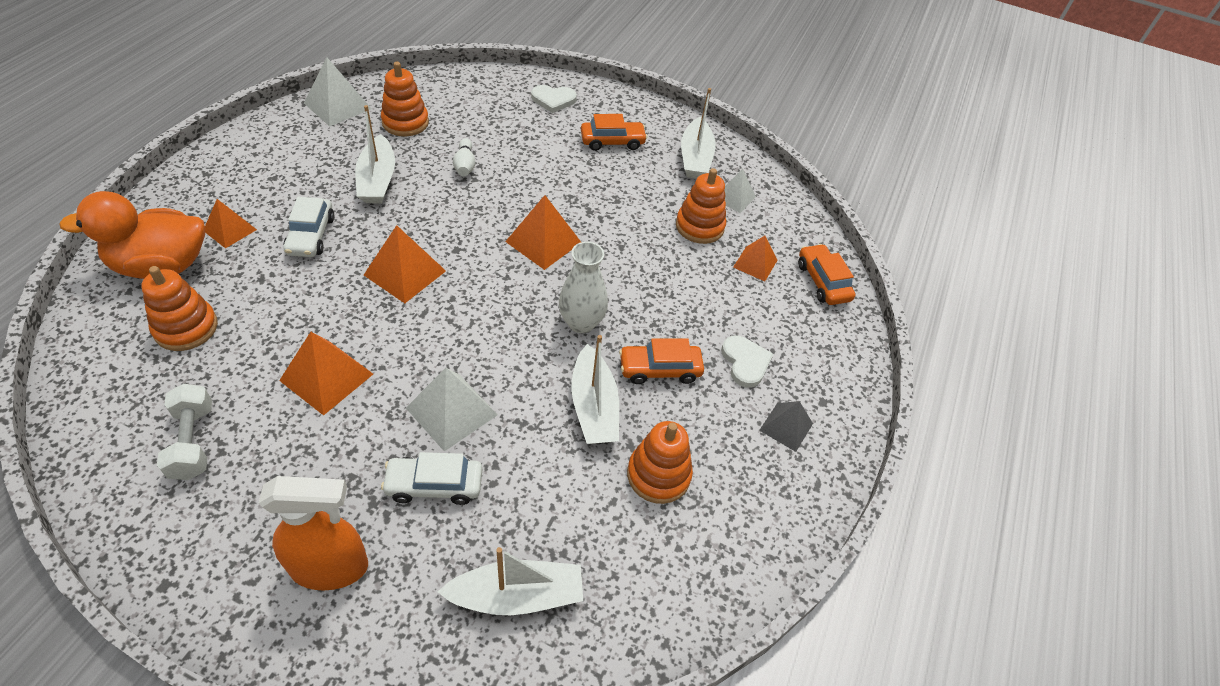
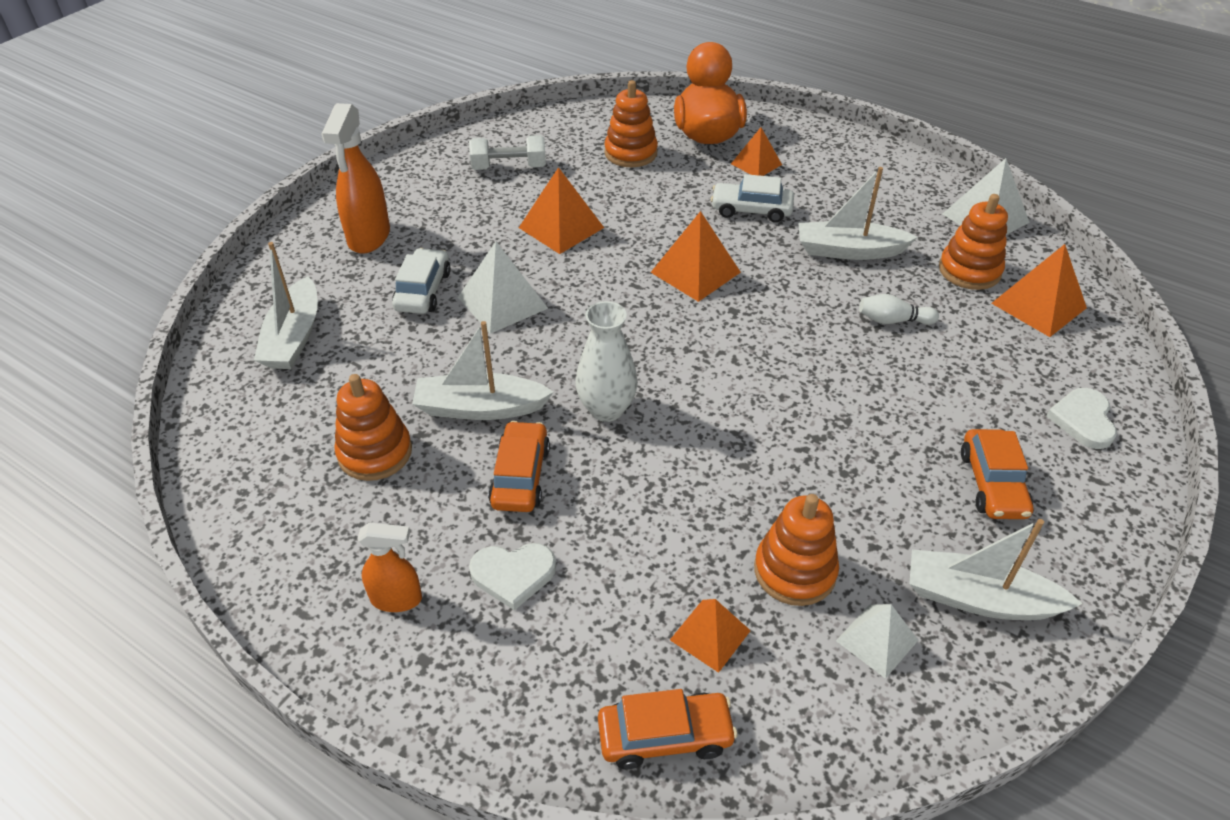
camera: 105 degrees right, 5 degrees down
(543, 242) = (750, 385): orange pyramid -> orange pyramid (1039, 305)
(786, 427) = (397, 599): grey pyramid -> orange spray bottle

